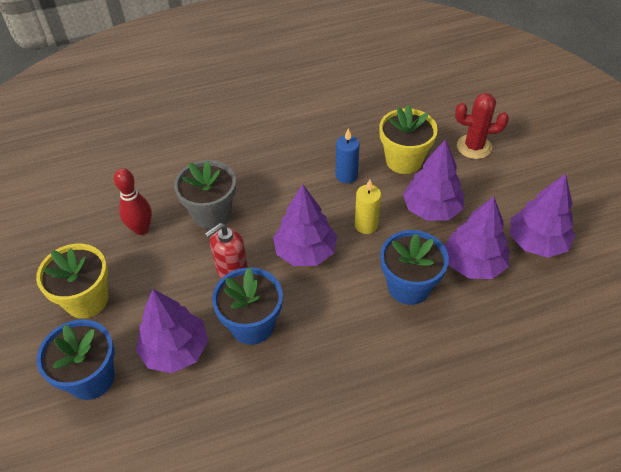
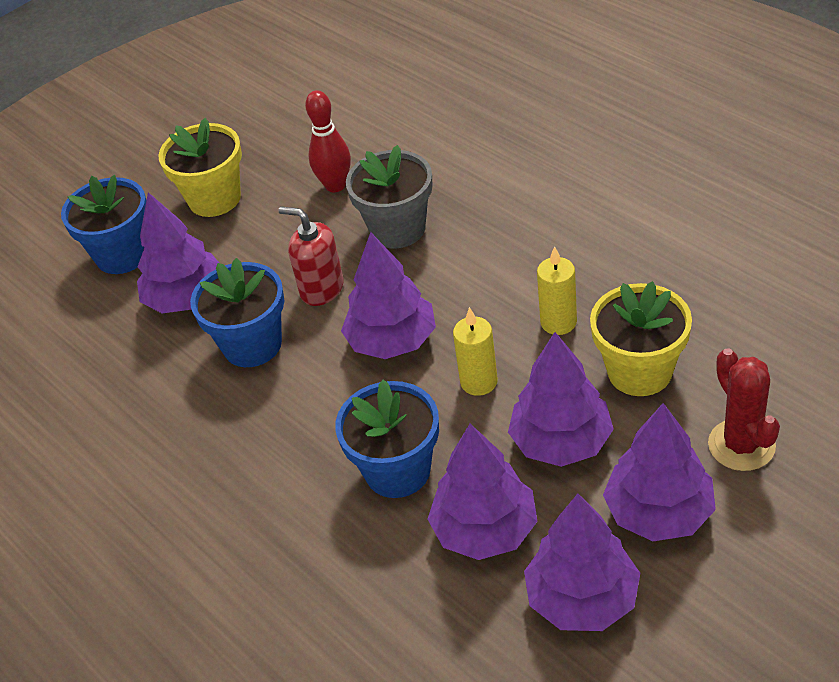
camera: 70 degrees right, 5 degrees down
(346, 175) = (558, 322): blue candle -> yellow candle
(498, 192) = (659, 512): none -> purple tree

